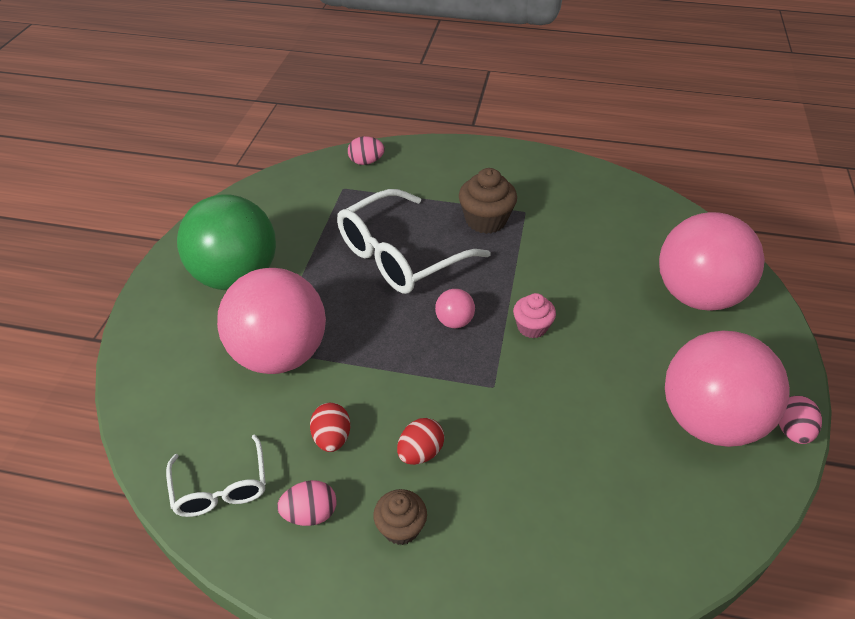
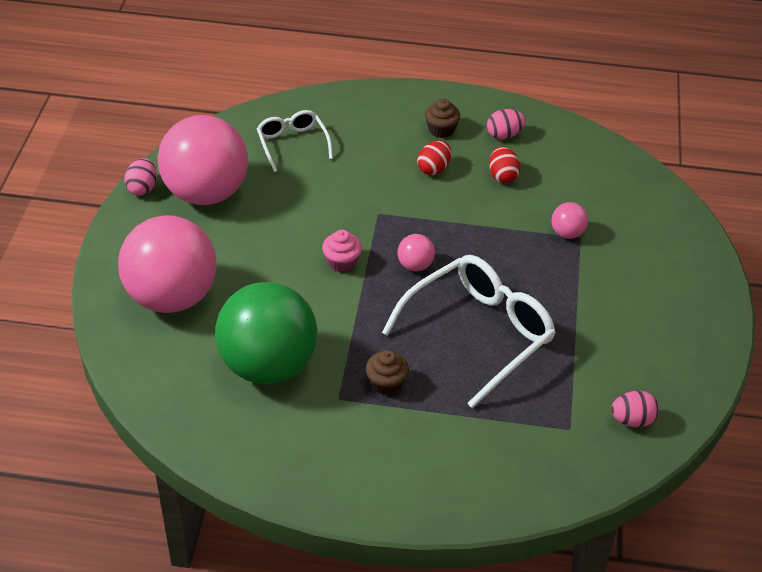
camera: 175 degrees right, 0 degrees up
(221, 487) = (572, 147): white glasses -> white glasses (292, 144)
(236, 276) = (643, 305): green ball -> green ball (268, 365)
(280, 354) = (567, 233): pink ball -> pink ball, size x0.40
(366, 162) = (552, 476): pink egg -> pink egg (632, 420)
(486, 220) = (386, 383): brown cupcake -> brown cupcake, size x0.63

